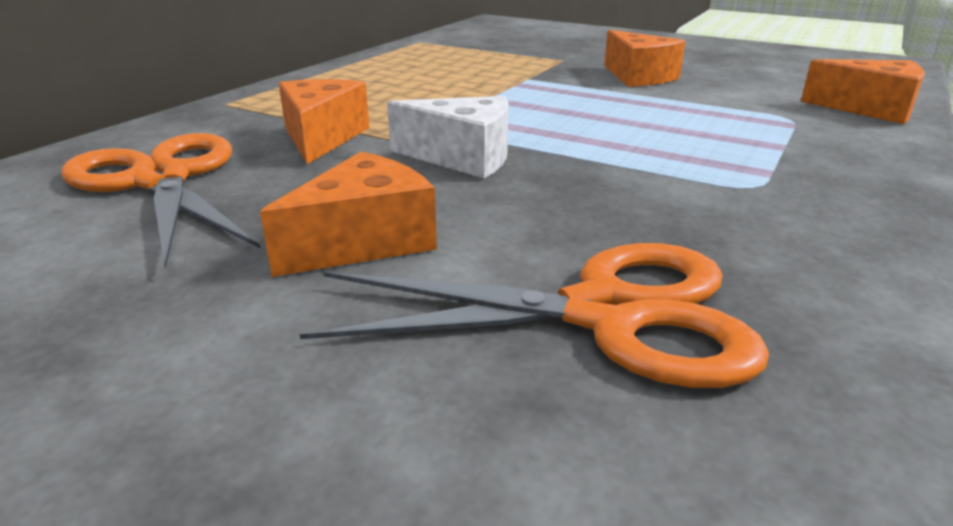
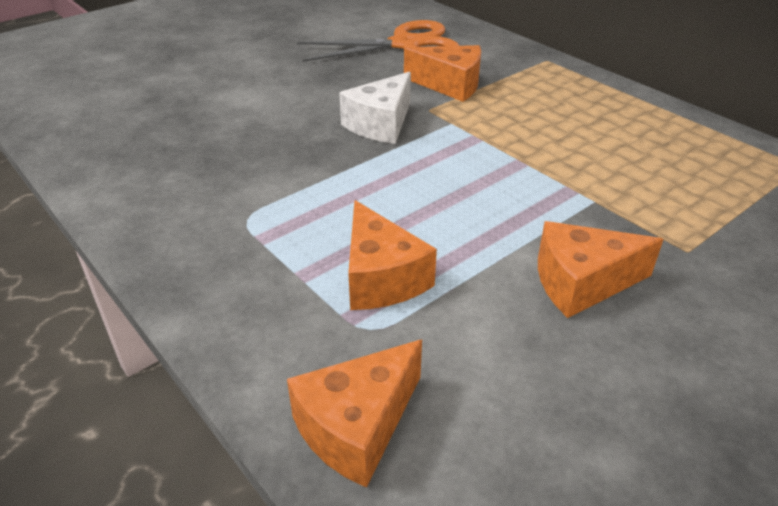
camera: 110 degrees right, 10 degrees up
(364, 241) = (292, 84): orange cheese -> orange cheese (381, 278)
(606, 314) = (178, 122): orange scissors -> none

